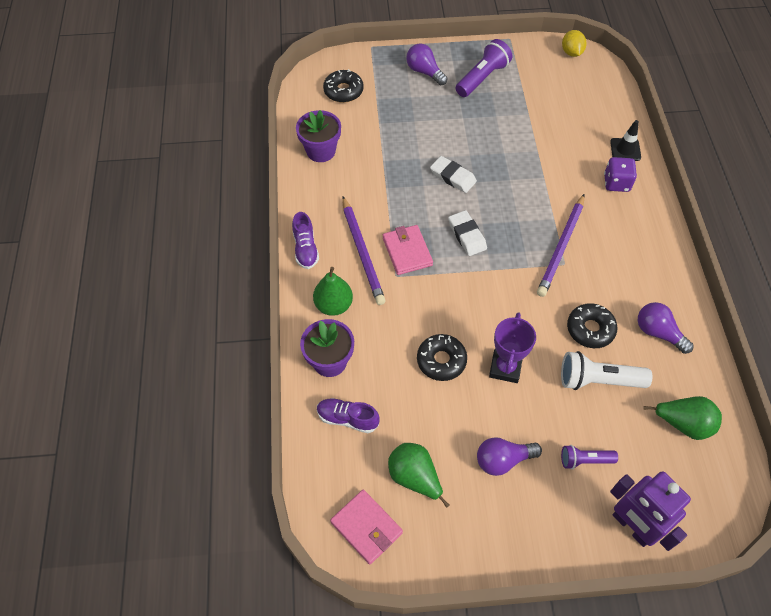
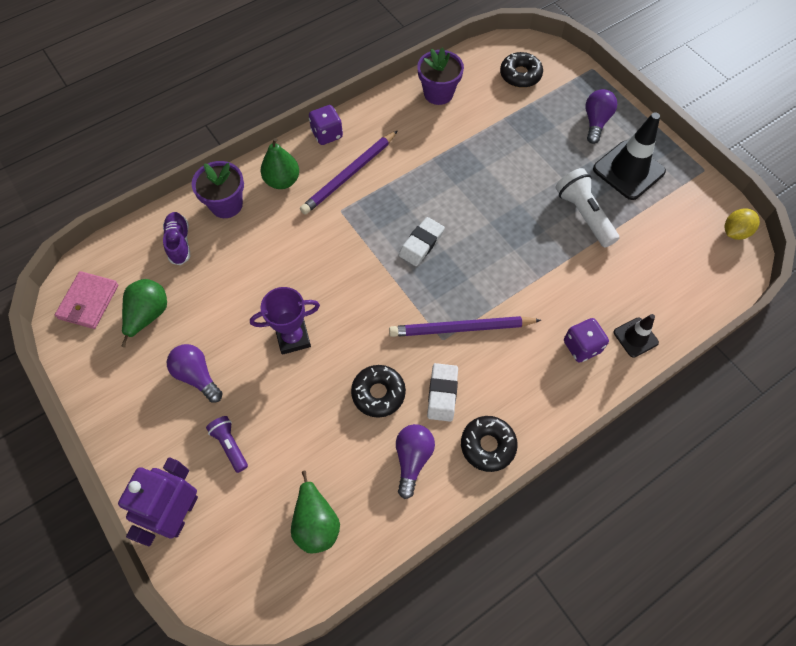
camera: 60 degrees right, 5 degrees up
(305, 249) = (327, 134): purple shoe -> purple dice
(407, 252) = (371, 206): pink wallet -> none
(441, 360) = (272, 284): black donut -> black donut (487, 445)
(453, 177) = (482, 202): white eraser -> white eraser (442, 393)
(482, 78) = (628, 170): purple flashlight -> black traffic cone
(598, 380) = (323, 423): white flashlight -> white flashlight (583, 215)

